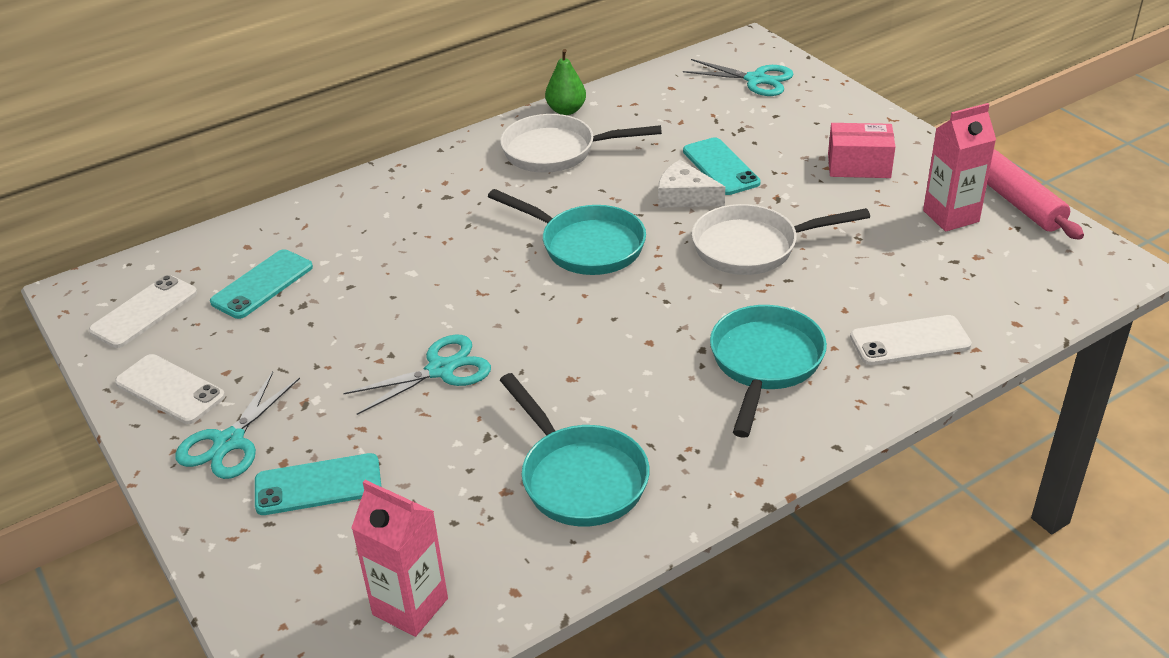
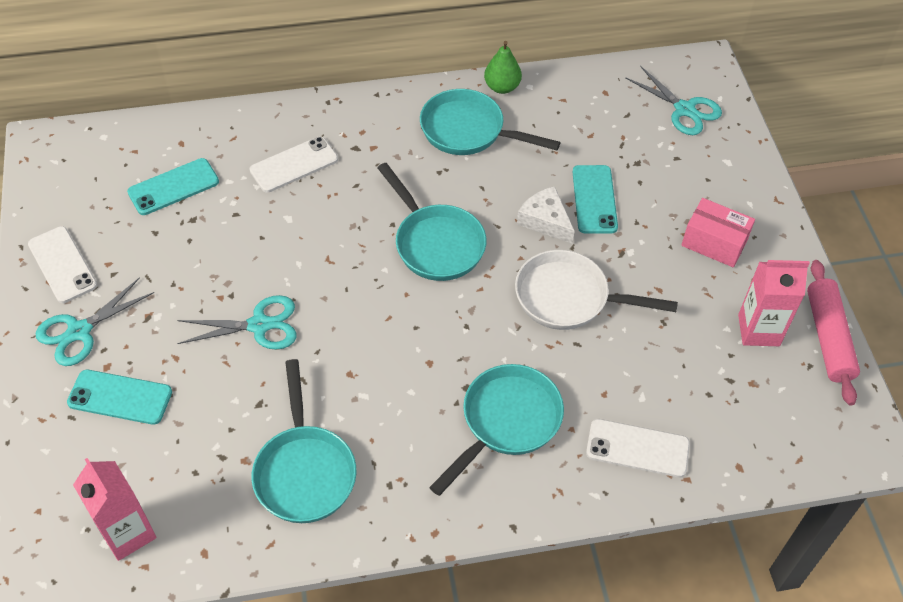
camera: 20 degrees right, 15 degrees up
(144, 312) = (79, 181): white phone -> white phone (294, 165)
(556, 151) = (468, 131): white pan -> turquoise pan

